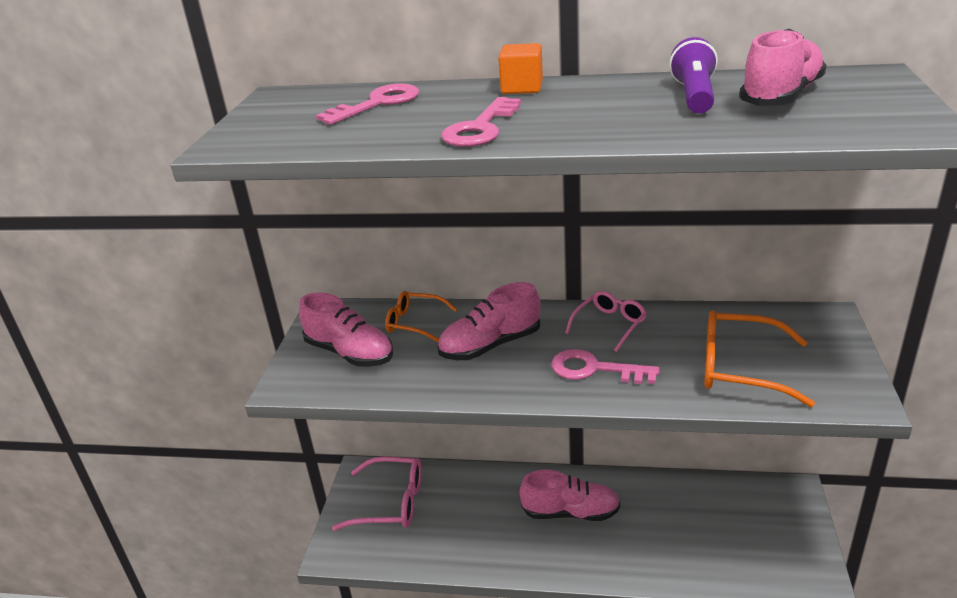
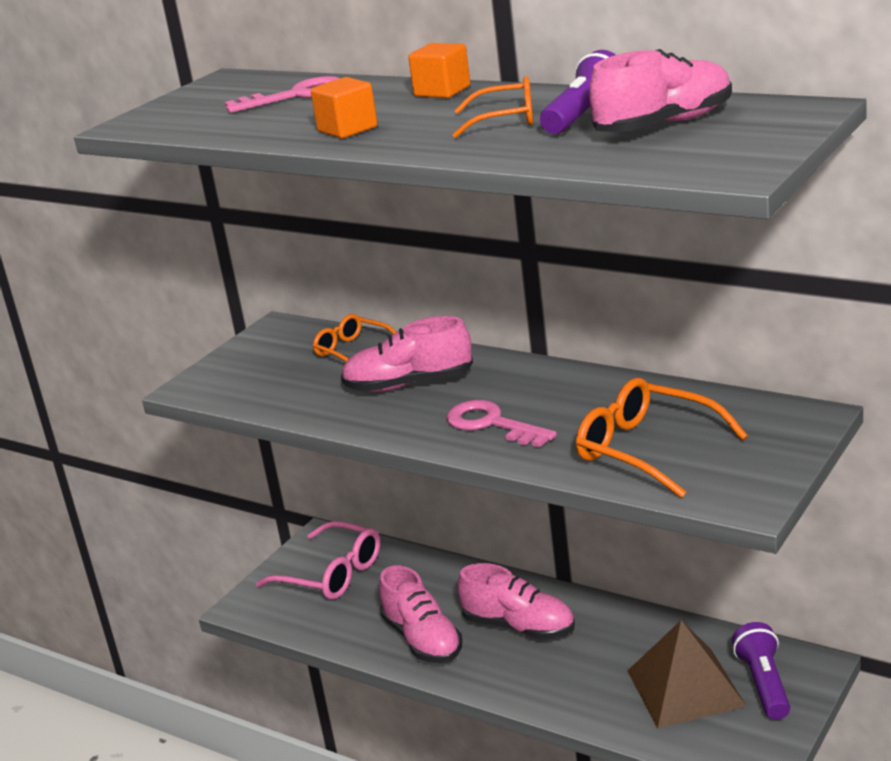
camera: 25 degrees right, 5 degrees down
(350, 353) = (268, 369): pink shoe -> pink shoe (422, 640)
(480, 128) = (347, 129): pink key -> orange cube
(609, 325) = (550, 385): pink glasses -> none
(625, 106) = (504, 120): none -> orange glasses
(725, 532) = (685, 688): none -> brown pyramid
(775, 514) = (764, 684): none -> purple flashlight

